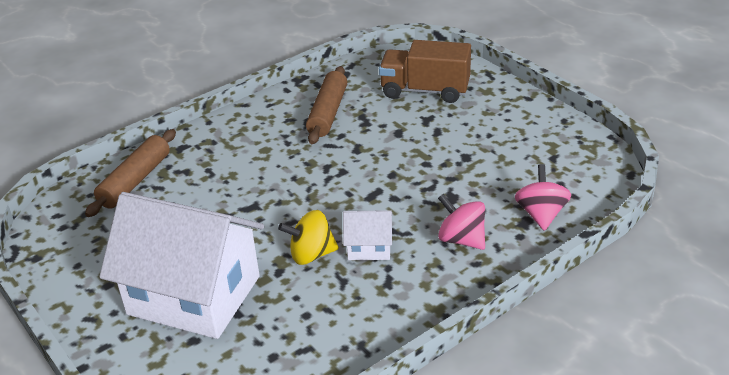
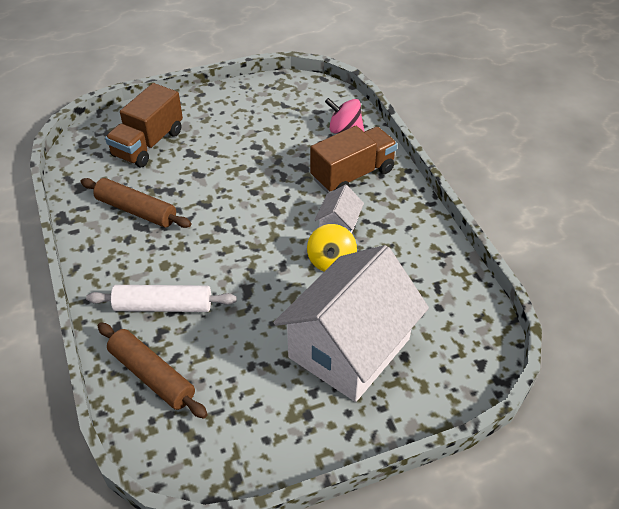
camera: 75 degrees left, 10 degrees up
(214, 163) = (163, 306): none -> white rolling pin
(461, 239) = (352, 175): pink spinning top -> brown truck

